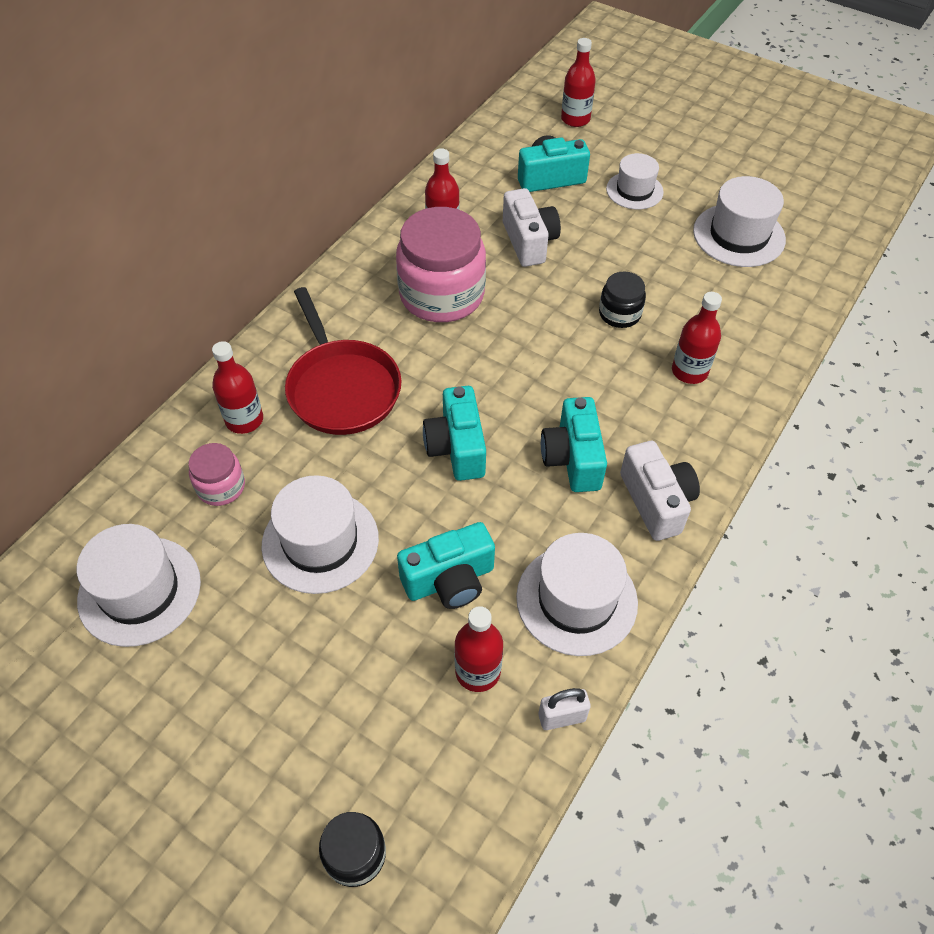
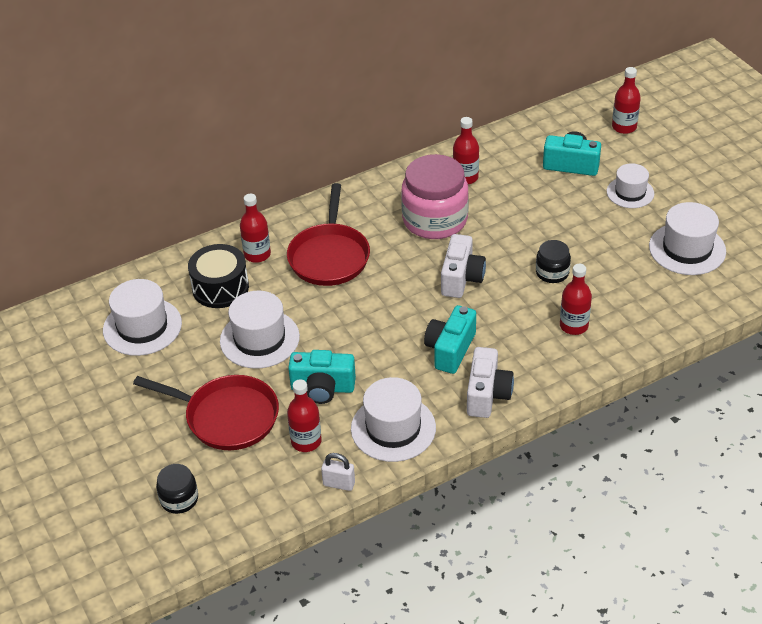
camera: 30 degrees right, 10 degrees down
(221, 487) = (220, 288): pink jar -> black drum
(345, 682) = (227, 417): none -> red pan
(457, 447) = (379, 317): turquoise camera -> none
(529, 242) = (522, 204): white camera -> white camera (461, 278)

